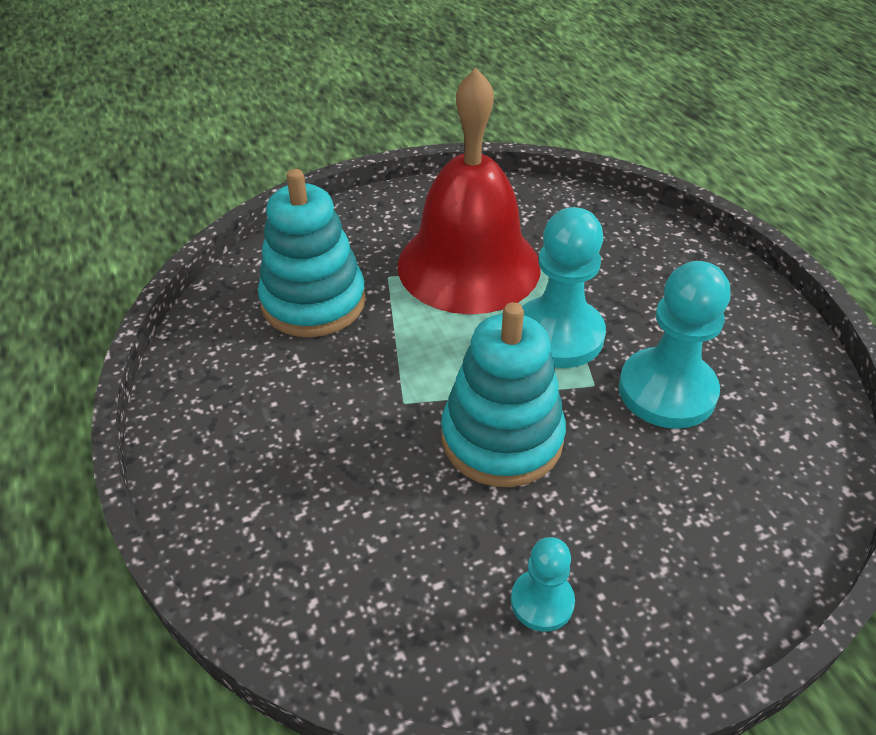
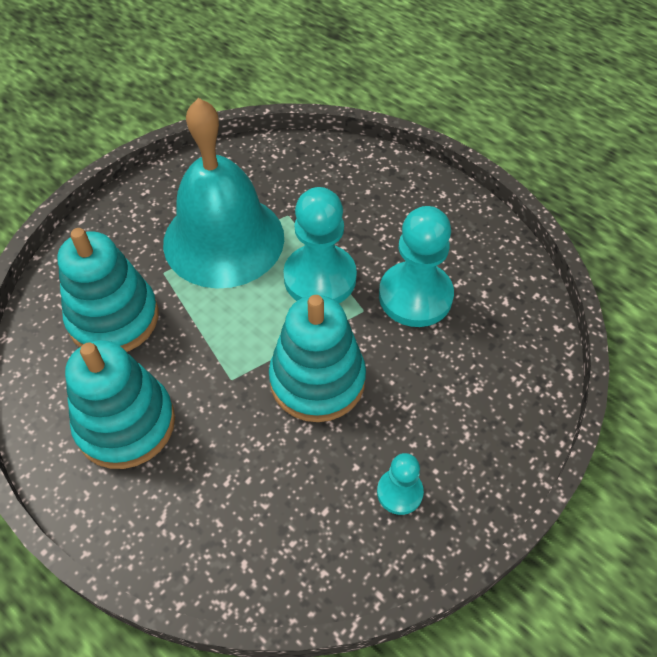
camera: 25 degrees left, 10 degrees up
(268, 405) = (125, 424): none -> turquoise stacking toy
(469, 265) = (223, 239): red bell -> turquoise bell

